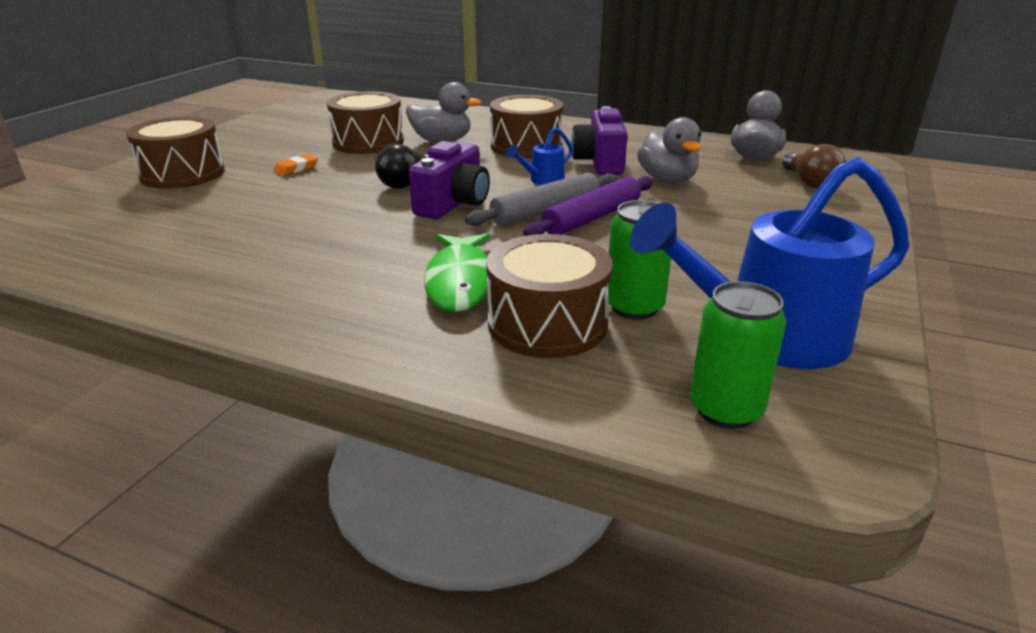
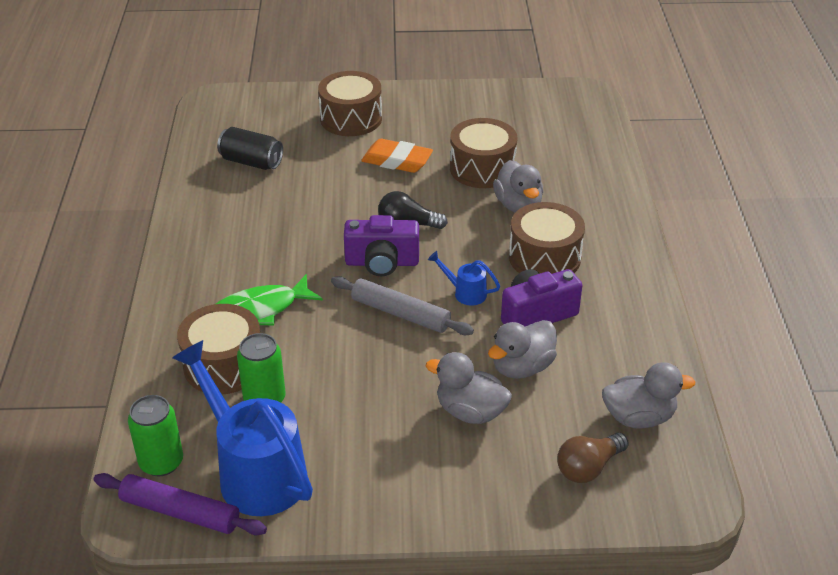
camera: 65 degrees right, 10 degrees up
(156, 235) = (251, 162): none -> black can
(296, 168) = (397, 161): orange eraser -> orange eraser, size x1.91
(592, 218) = (402, 342): purple rolling pin -> purple rolling pin (180, 512)
(717, 209) = (470, 412): none -> grey duck

